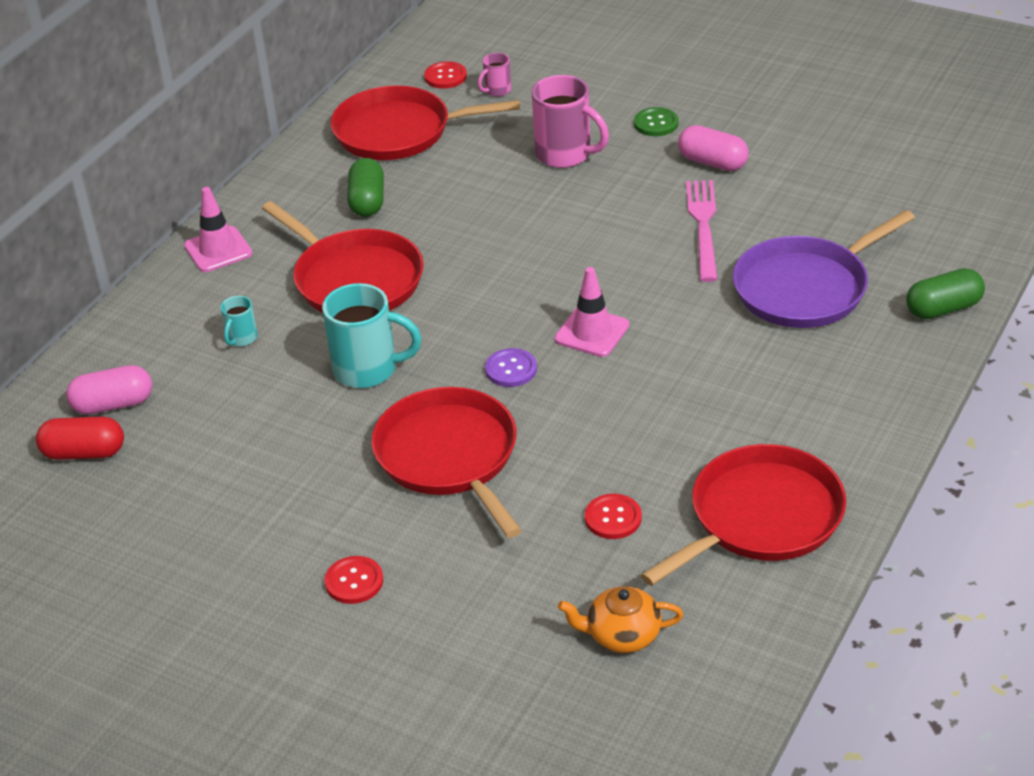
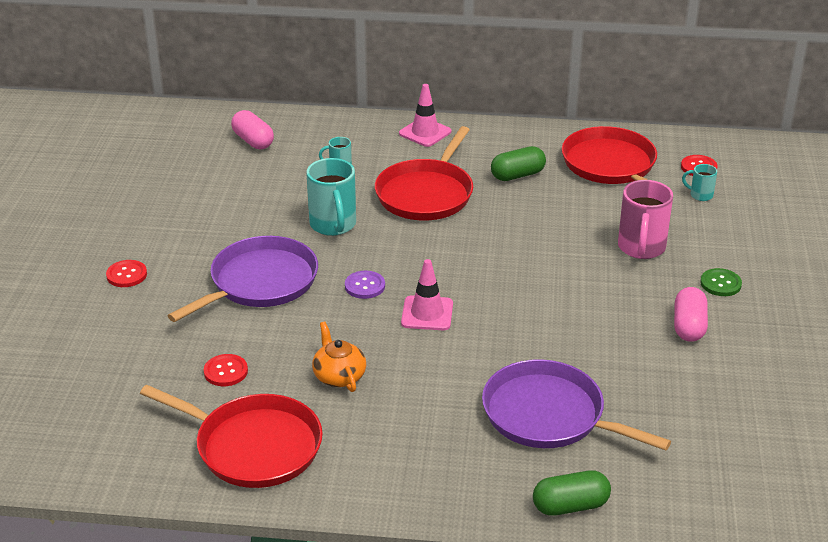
camera: 65 degrees right, 5 degrees down
(84, 453) = (205, 144): red capsule -> none
(449, 457) = (259, 282): red pan -> purple pan
(497, 91) = (700, 195): pink mug -> turquoise mug
(622, 635) = (110, 403): orange teapot -> orange teapot (339, 376)
(703, 226) = (596, 340): pink fork -> none
(943, 309) = (570, 506): green capsule -> green capsule turned 60 degrees counterclockwise

